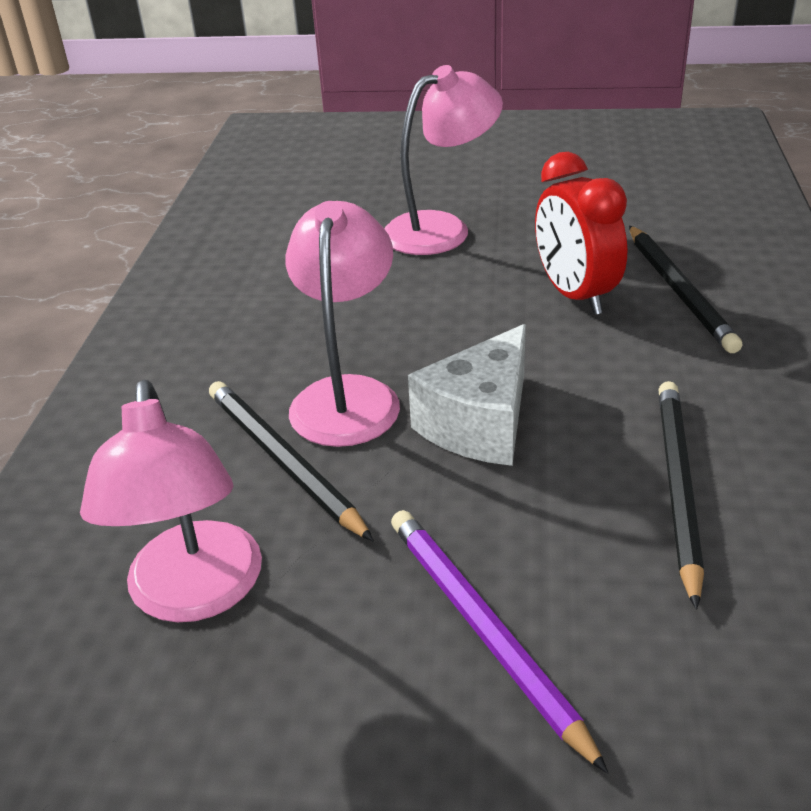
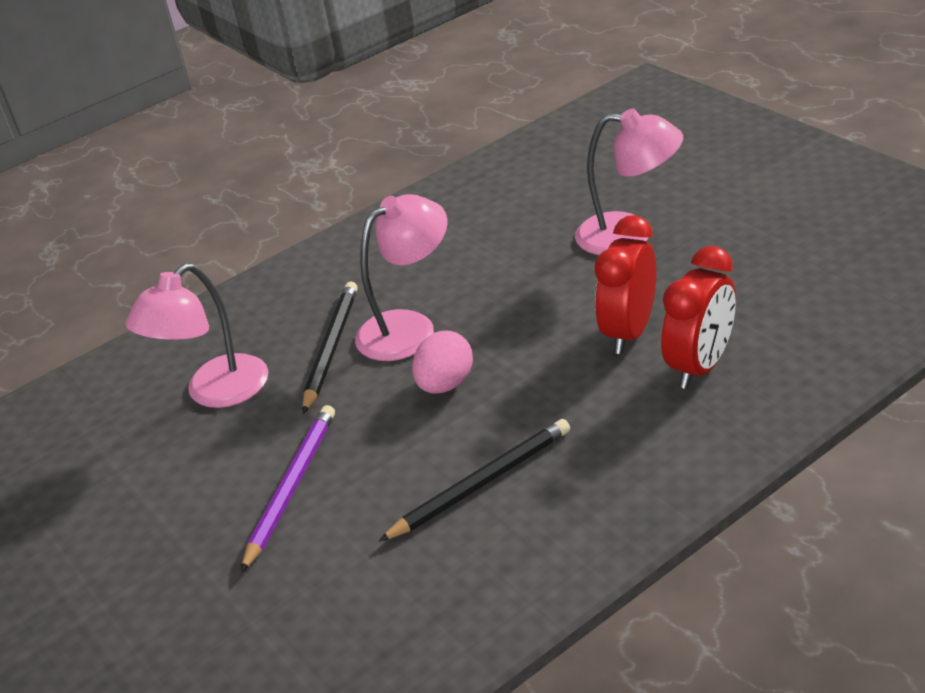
camera: 50 degrees right, 0 degrees up
(480, 423) = (445, 384): white cheese -> pink egg
(679, 291) = (700, 366): black pencil -> red clock

